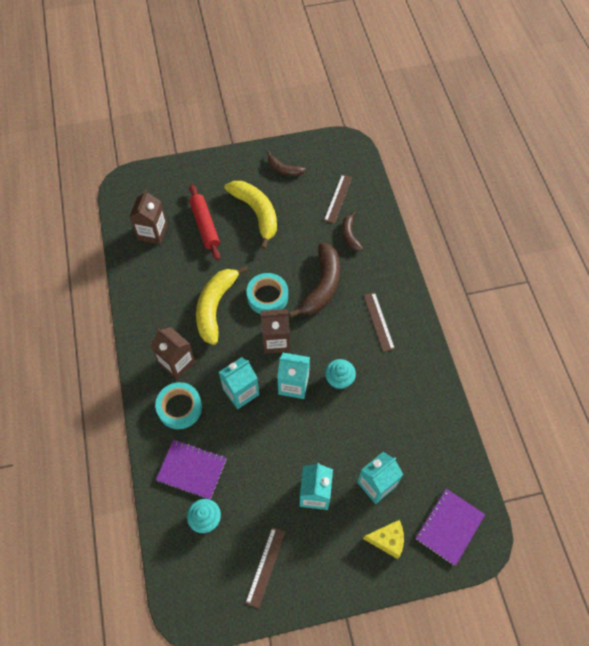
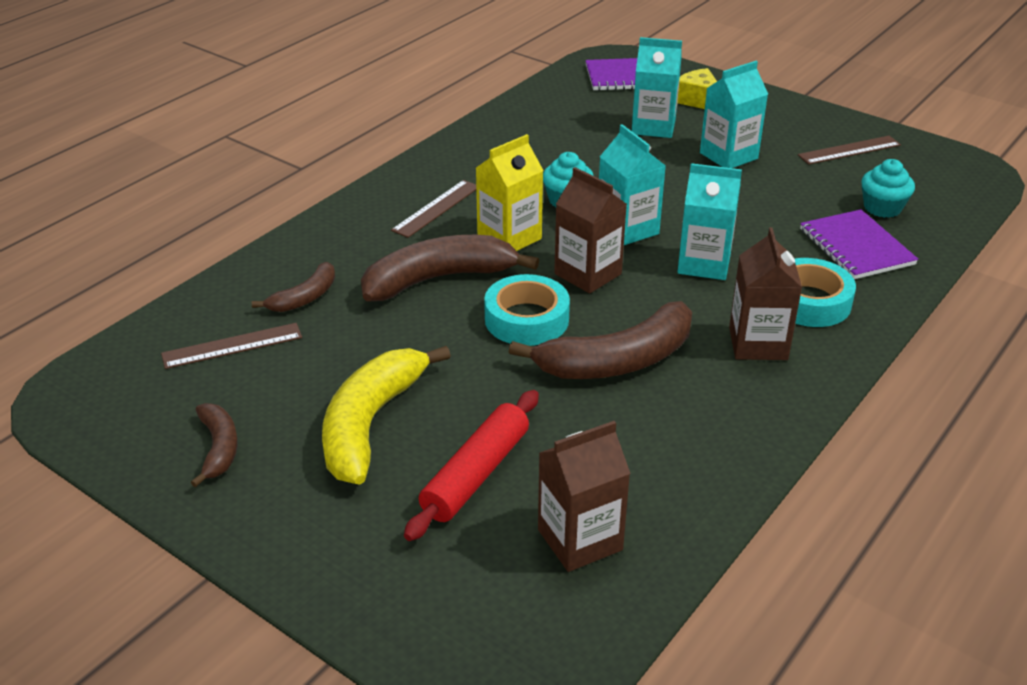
camera: 130 degrees left, 25 degrees down
(215, 307) = (617, 361): yellow banana -> brown banana
(329, 332) = (509, 237): none -> yellow carton

